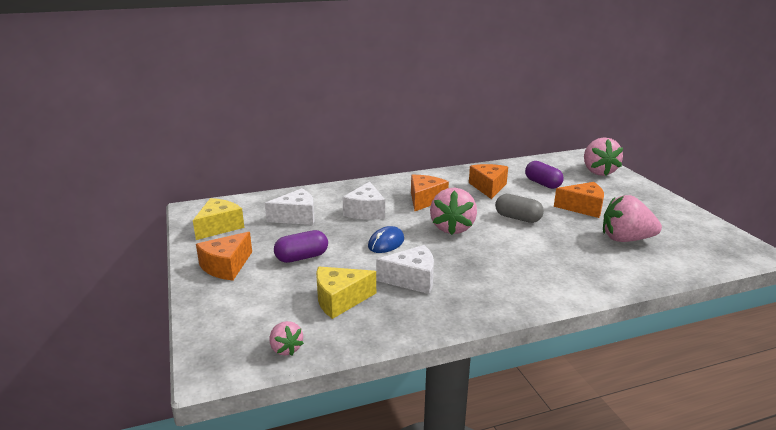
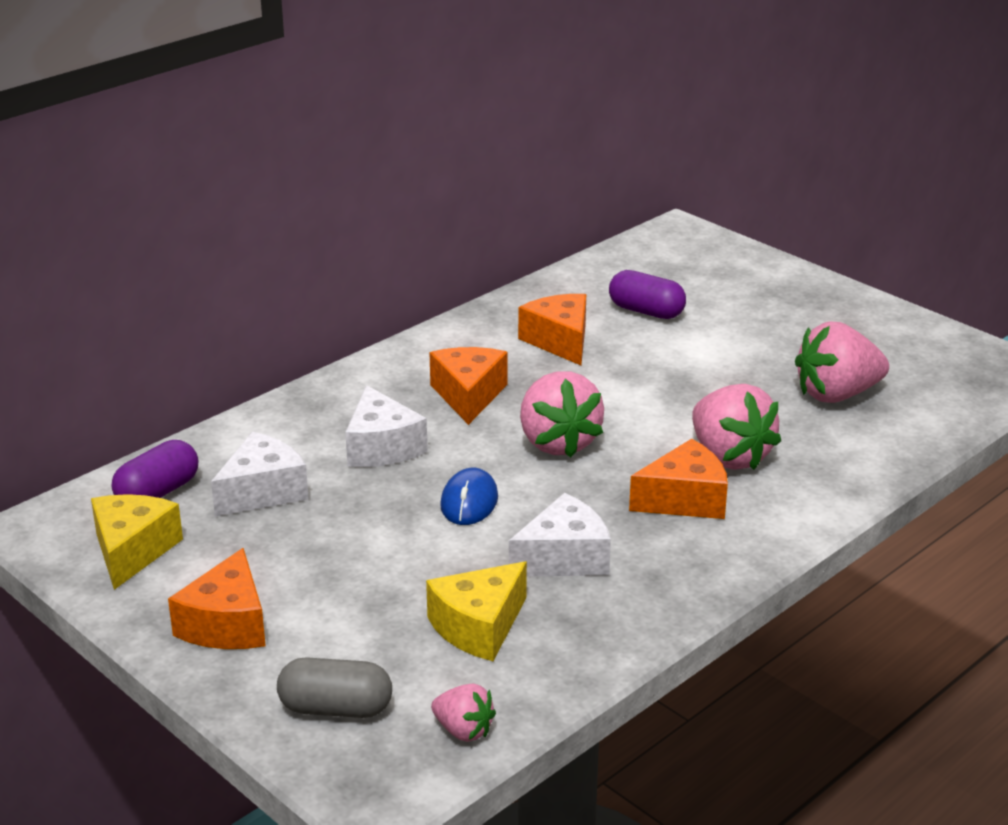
camera: 25 degrees left, 5 degrees up
(302, 257) = (347, 569): purple capsule -> purple capsule (158, 492)
(517, 218) = (651, 395): grey capsule -> grey capsule (336, 708)
(583, 208) = (740, 348): orange cheese -> orange cheese (685, 499)
(598, 172) = (721, 263): pink strawberry -> pink strawberry (729, 457)

